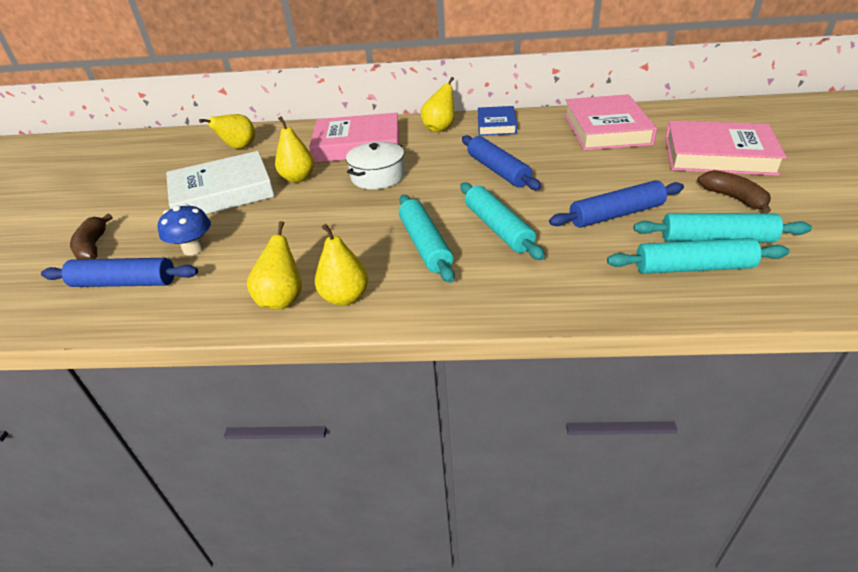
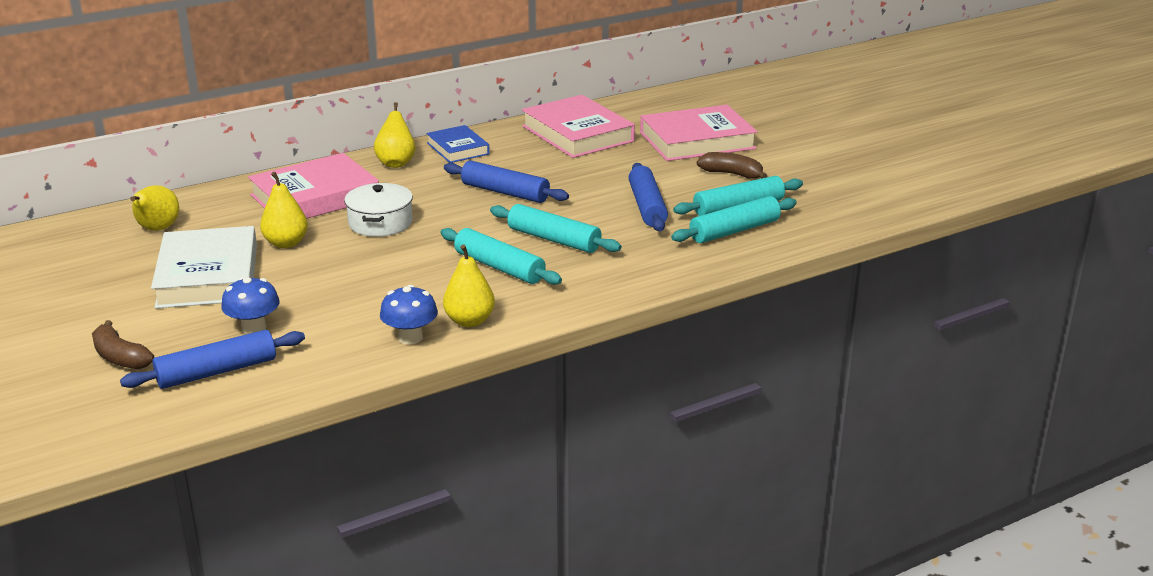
camera: 35 degrees left, 10 degrees down
(222, 192) = (208, 276): white book -> white book turned 45 degrees counterclockwise
(282, 299) = (410, 338): yellow pear -> blue mushroom
(616, 215) = (647, 206): blue rolling pin -> blue rolling pin turned 45 degrees counterclockwise

